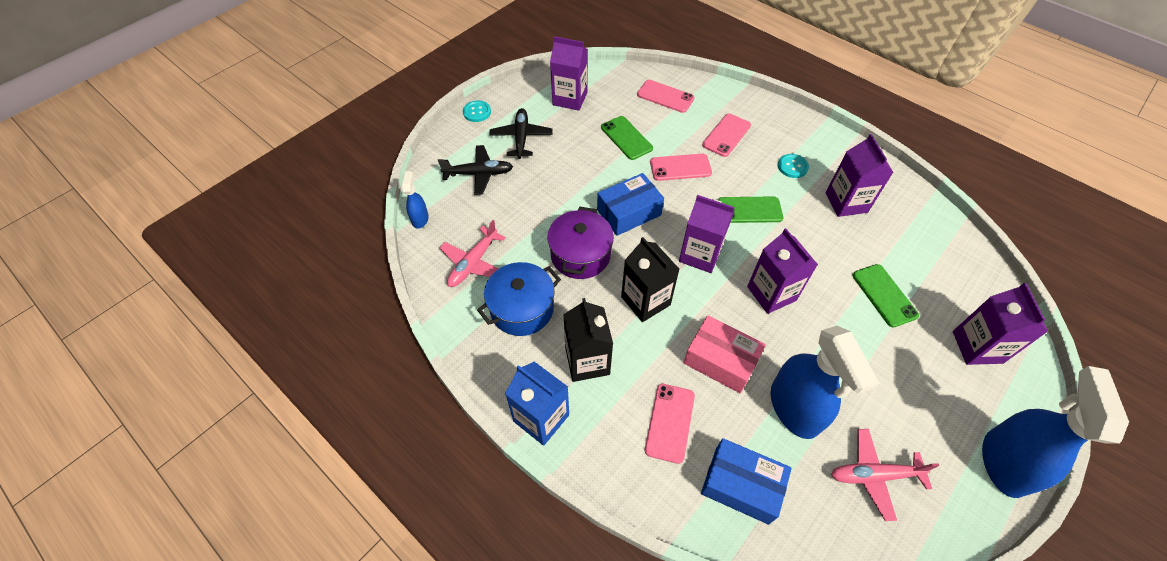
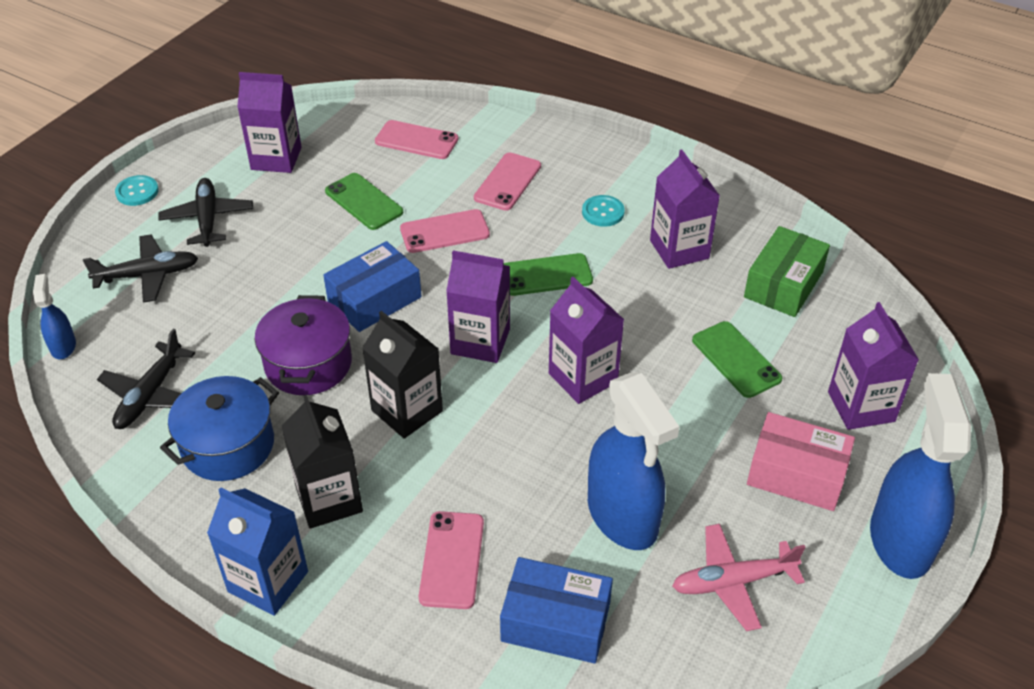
camera: 10 degrees left, 10 degrees down
(473, 263) = (150, 395): pink plane -> black plane
(720, 360) = (517, 472): pink box -> pink box (796, 474)
(922, 240) = (783, 284): none -> green box

